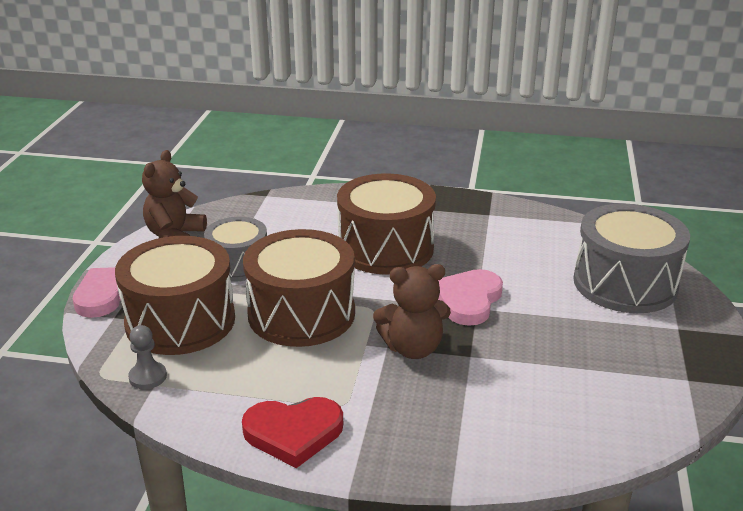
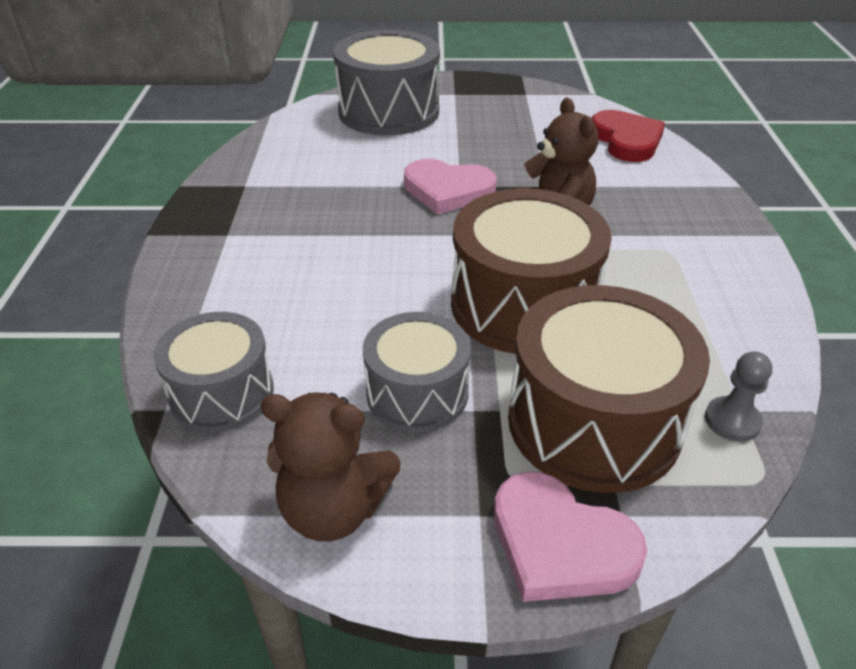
camera: 100 degrees left, 10 degrees up
(270, 209) = (222, 393): none -> grey drum
(293, 433) = (736, 276): red heart -> red heart (626, 140)
(385, 248) = (343, 255): brown drum -> none

